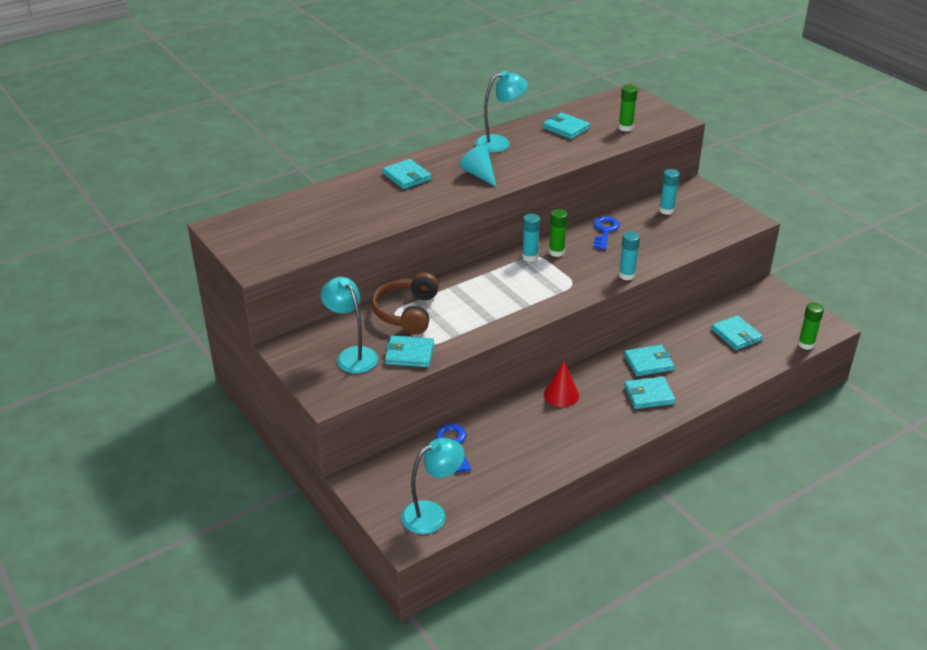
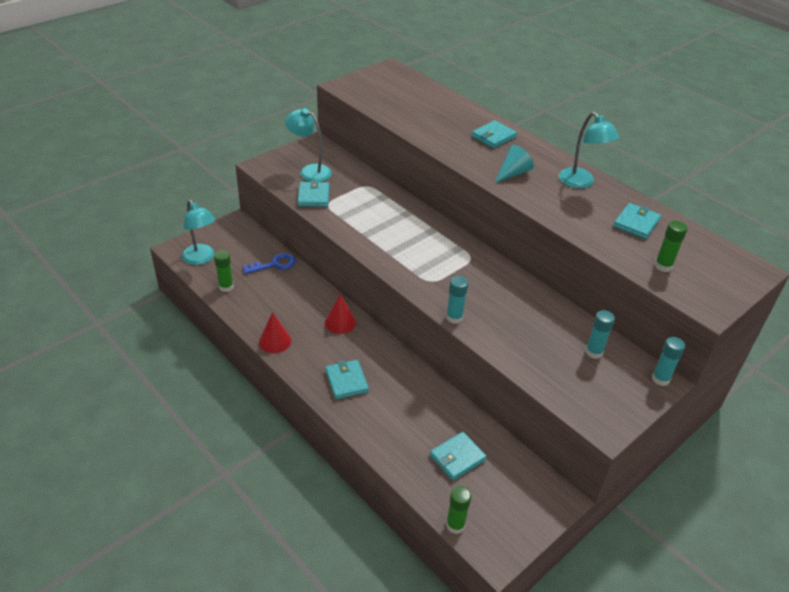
camera: 80 degrees right, 5 degrees up
(352, 355) = (309, 171): turquoise lamp -> turquoise lamp turned 105 degrees counterclockwise
(407, 312) = (367, 191): brown headphones -> none
(530, 257) = (467, 253): turquoise glue stick -> turquoise glue stick (660, 379)
(556, 252) = (480, 270): green glue stick -> green glue stick (226, 287)
(590, 446) = (275, 341): none -> red cone
(604, 231) = (531, 303): blue key -> none
(648, 363) = (395, 382): turquoise wallet -> none

